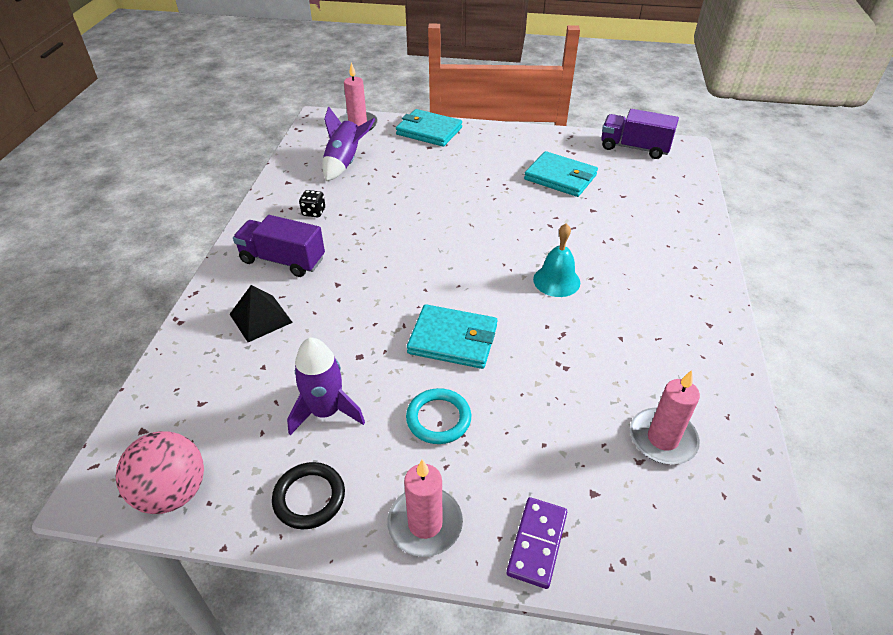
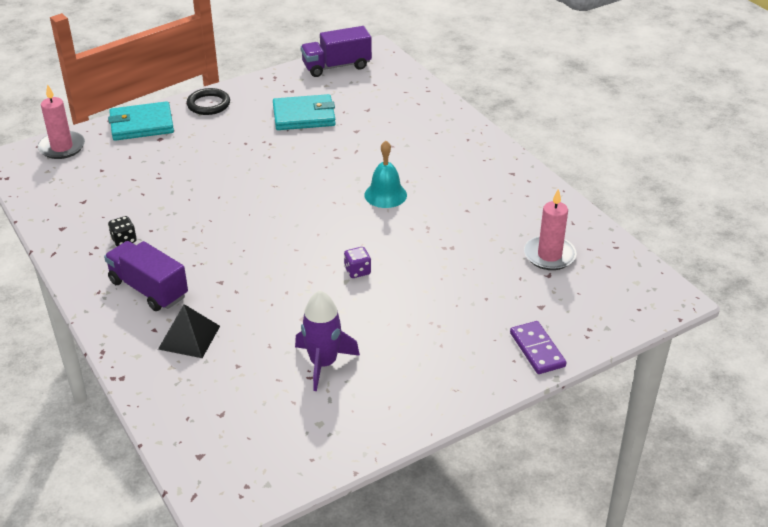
camera: 40 degrees left, 5 degrees down
(173, 492) = (278, 470): pink ball -> none
(283, 260) = (148, 289): purple truck -> purple truck turned 60 degrees clockwise
(309, 497) = (376, 414): black ring -> black ring (208, 104)
(345, 163) = (96, 187): purple rocket -> none
(425, 524) = (464, 381): pink candle -> none
(438, 418) = (405, 322): turquoise ring -> none
(453, 339) = (357, 271): turquoise wallet -> purple dice

